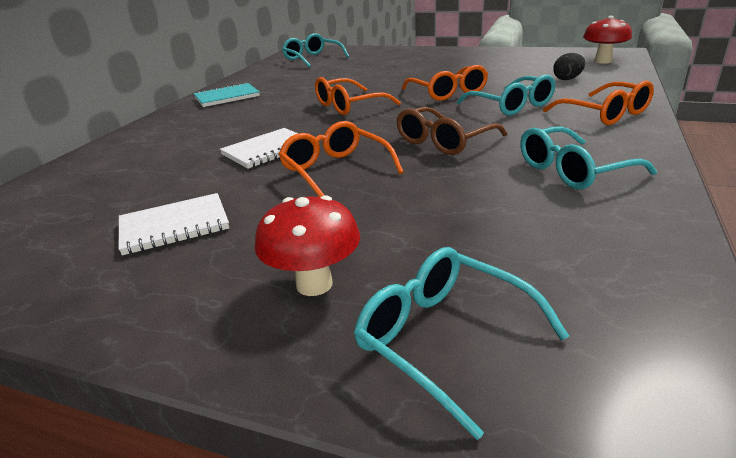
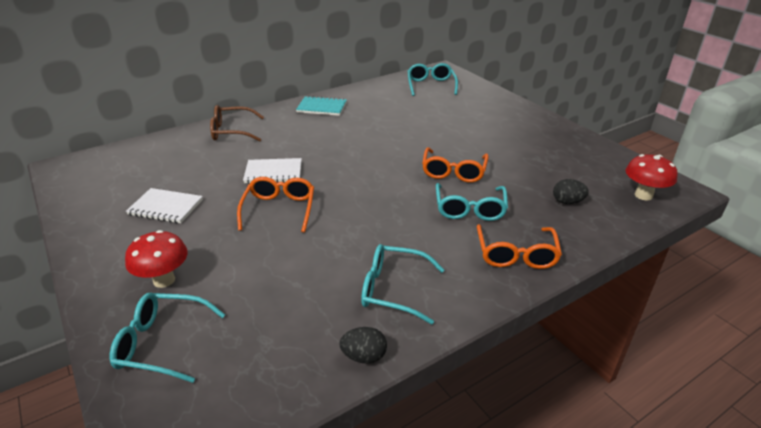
camera: 35 degrees right, 5 degrees up
(349, 106) = (372, 153): orange glasses -> none
(444, 141) = (369, 219): brown glasses -> brown glasses (232, 131)
(444, 339) = (162, 343): turquoise glasses -> turquoise glasses turned 75 degrees counterclockwise
(661, 221) = (364, 356): none -> black egg

